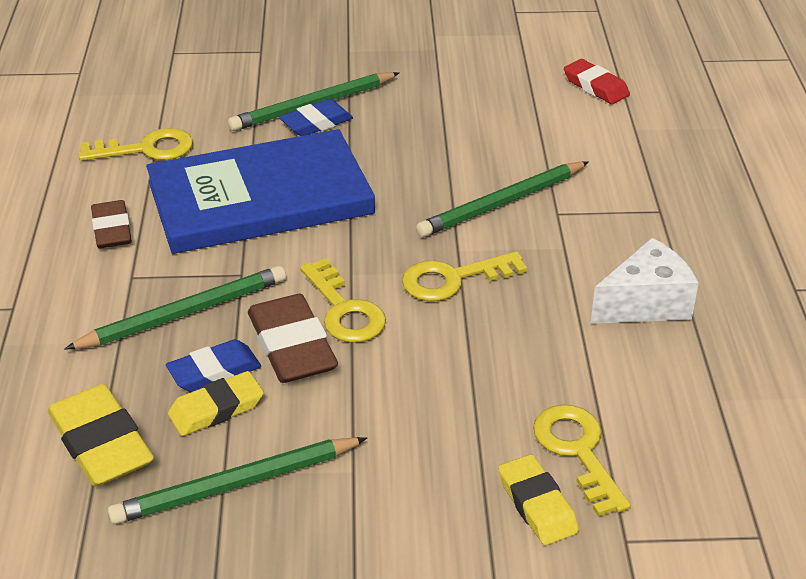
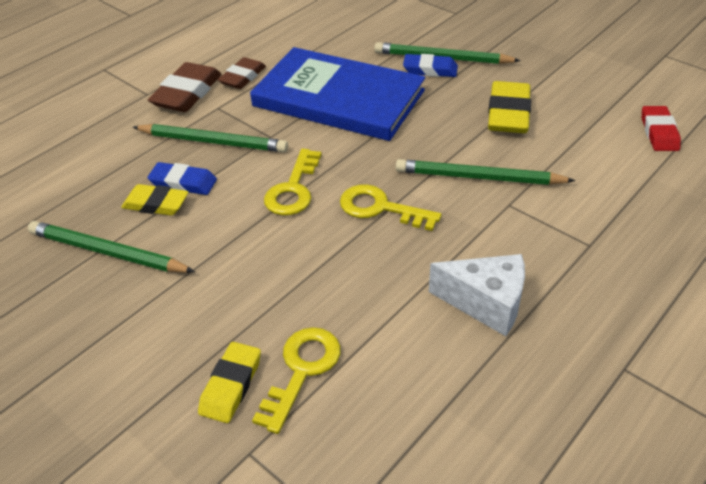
camera: 45 degrees right, 5 degrees up
(101, 443) = (85, 187): yellow eraser -> yellow eraser (508, 113)
(146, 149) = (318, 42): yellow key -> none
(292, 346) = (238, 193): brown eraser -> brown eraser (187, 93)

